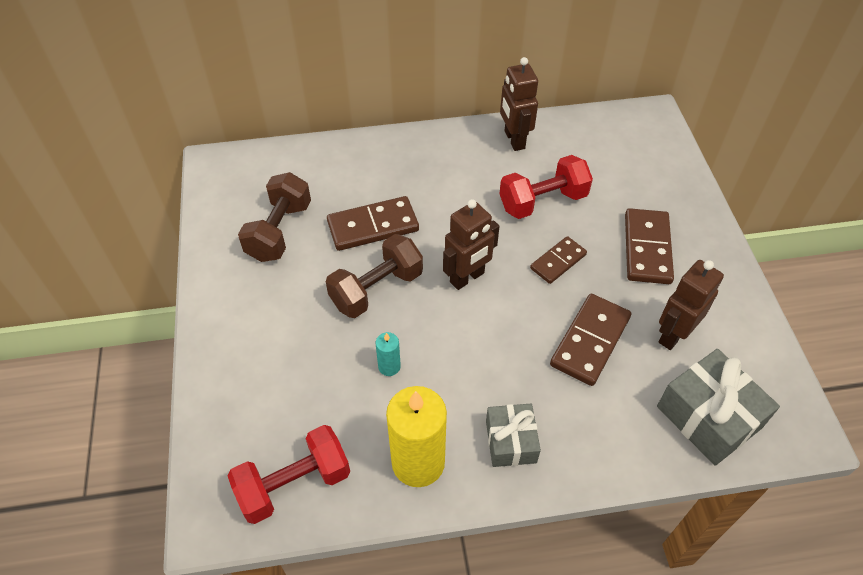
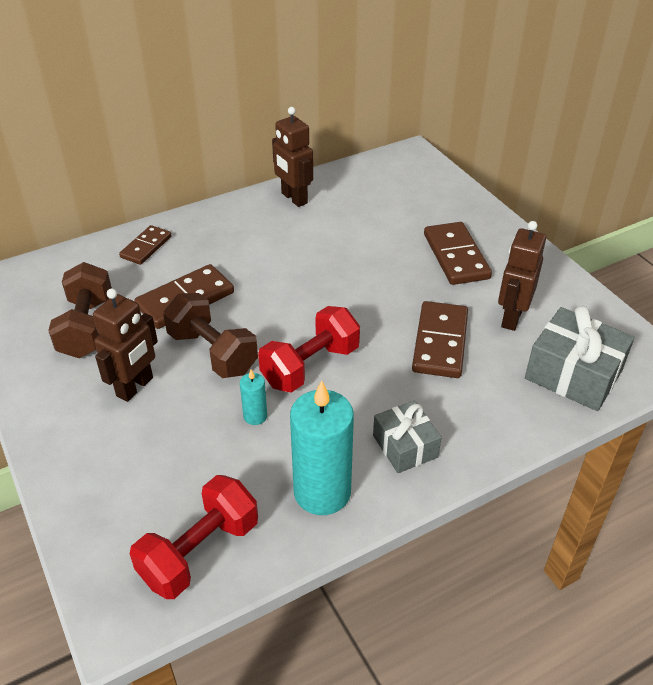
camera: 20 degrees left, 10 degrees down
(376, 289) = (212, 352): brown dumbbell -> brown dumbbell turned 75 degrees counterclockwise
(418, 462) = (322, 492): yellow candle -> turquoise candle
(467, 278) = (300, 320): brown robot -> brown robot (135, 387)
(542, 201) = (343, 241): red dumbbell -> red dumbbell (310, 366)
(558, 262) = (380, 286): brown domino -> brown domino (146, 247)

